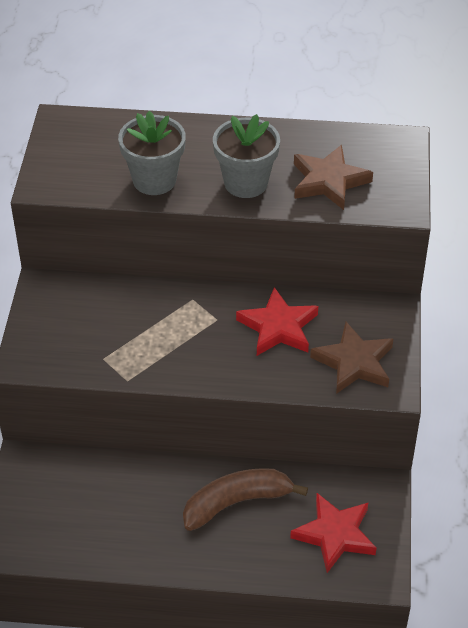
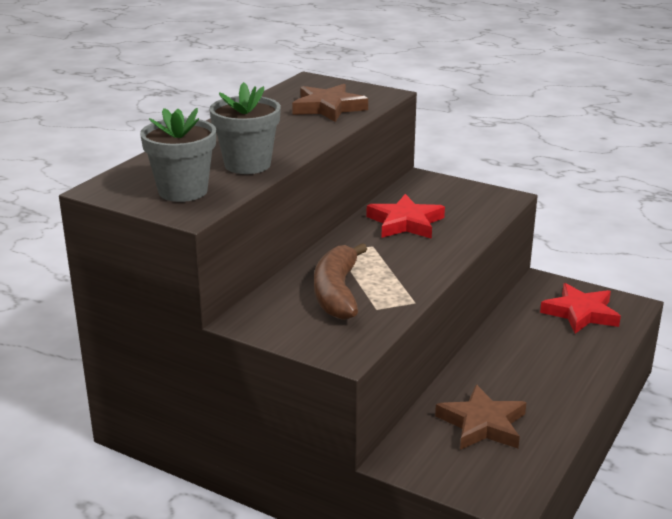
camera: 65 degrees left, 20 degrees down
(236, 502) = (523, 349): brown banana -> brown banana (337, 293)
(246, 183) = (295, 133): grey flower pot -> grey flower pot (183, 191)
(354, 362) = (469, 204): brown star -> brown star (482, 424)

